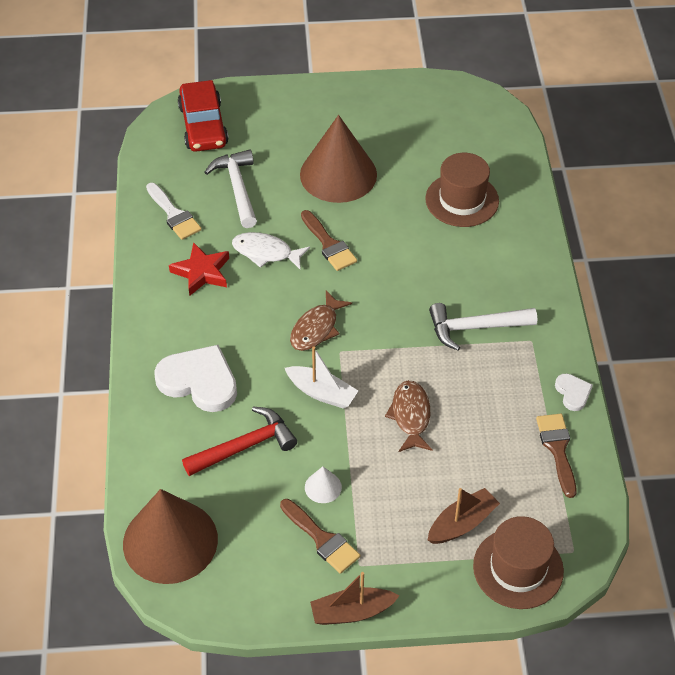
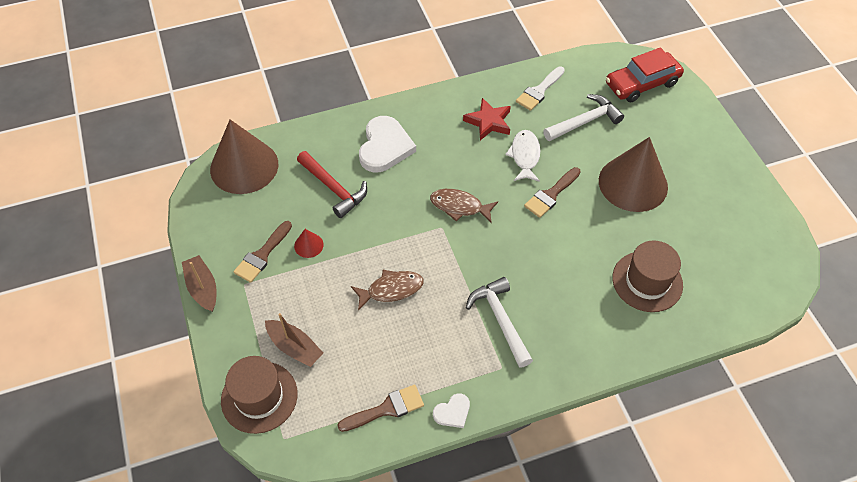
camera: 75 degrees right, 5 degrees up
(322, 393) = (396, 224): white boat -> none
(323, 487) = (308, 245): white cone -> red cone

